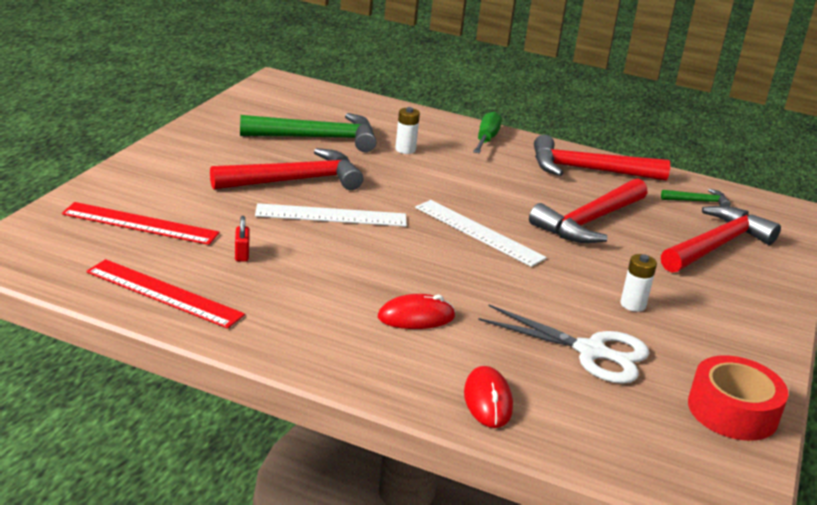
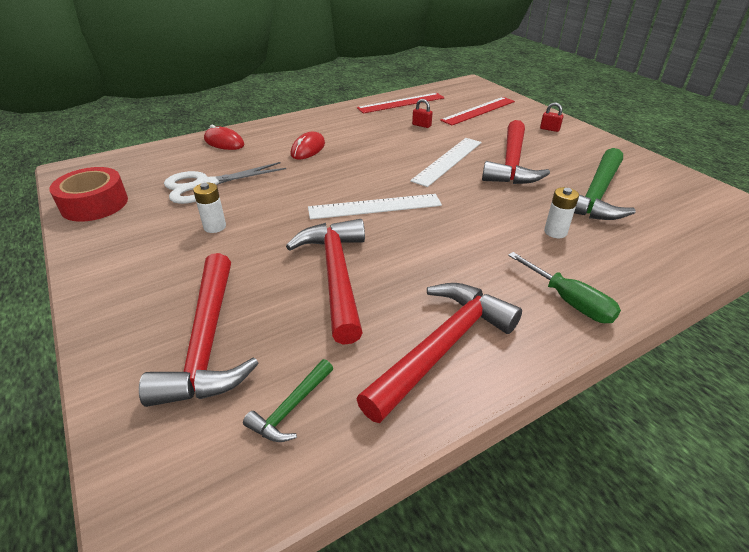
camera: 130 degrees right, 10 degrees up
(166, 170) = (549, 129): none -> red padlock

